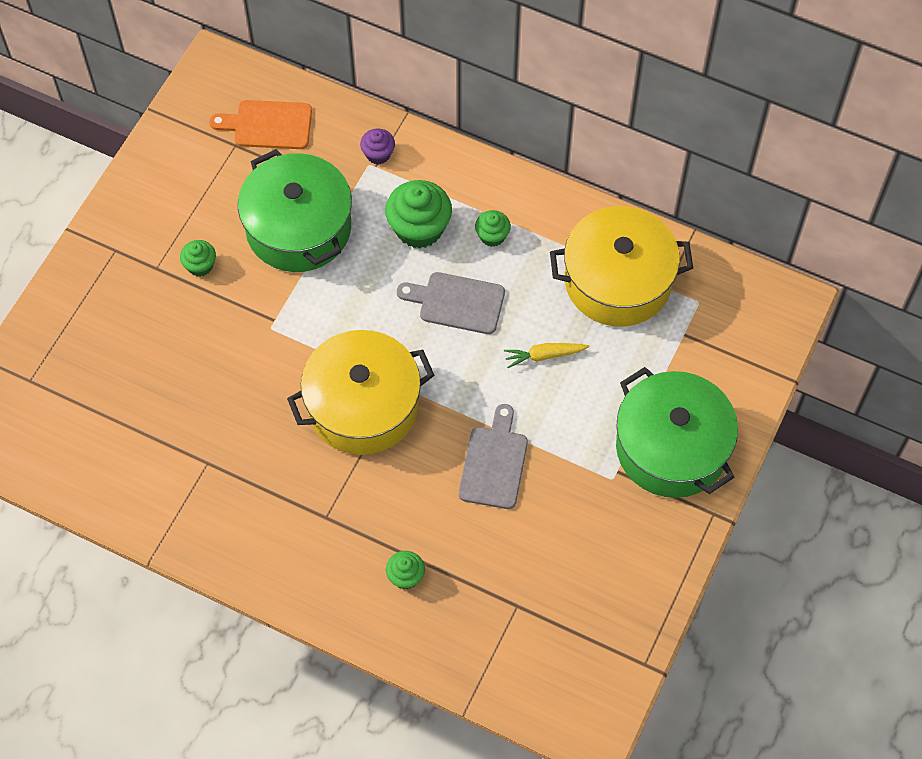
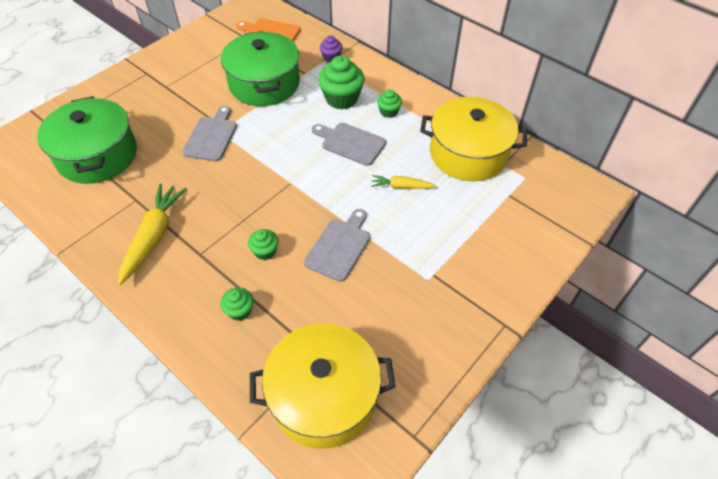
camera: 15 degrees right, 10 degrees down
(200, 265) = (193, 90): green cupcake -> green cupcake (265, 251)
(257, 508) = (153, 236): none -> yellow carrot
(263, 339) = (211, 136): none -> grey cutting board
(363, 406) = (260, 189): yellow pot -> yellow pot (324, 396)
(671, 447) = (481, 268): green pot -> green pot (97, 155)

